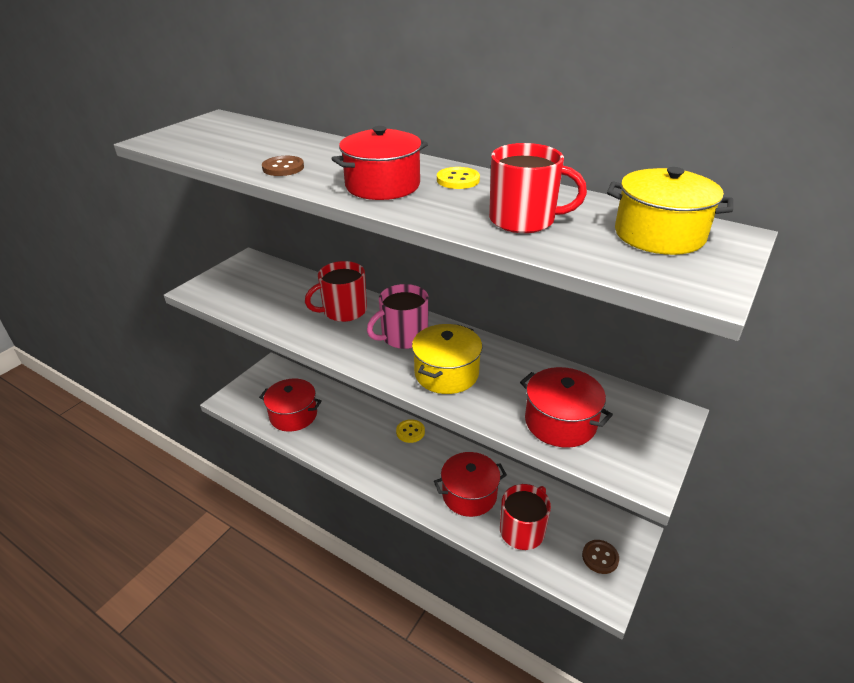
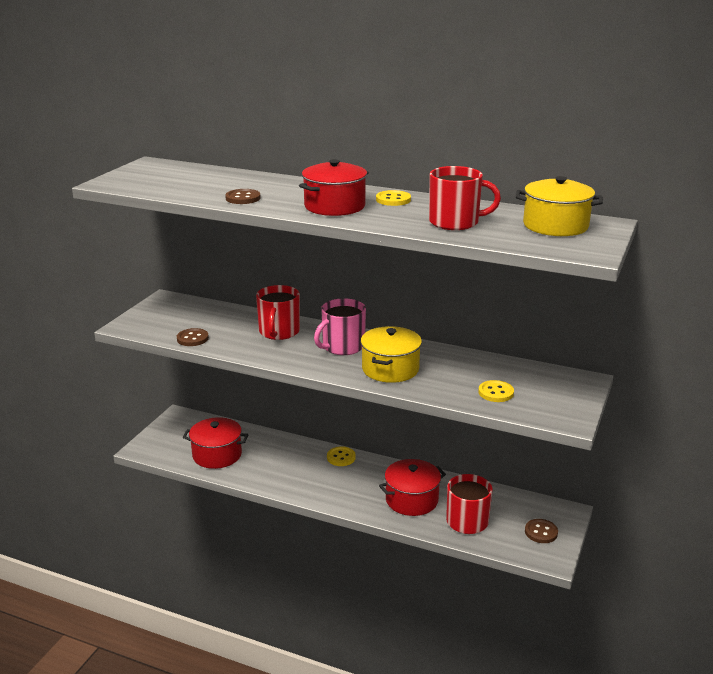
camera: 10 degrees left, 10 degrees down
(253, 311) = (192, 338): none -> brown button
(343, 311) = (279, 332): red mug -> red mug turned 45 degrees counterclockwise
(560, 422) = (496, 392): red pot -> yellow button

